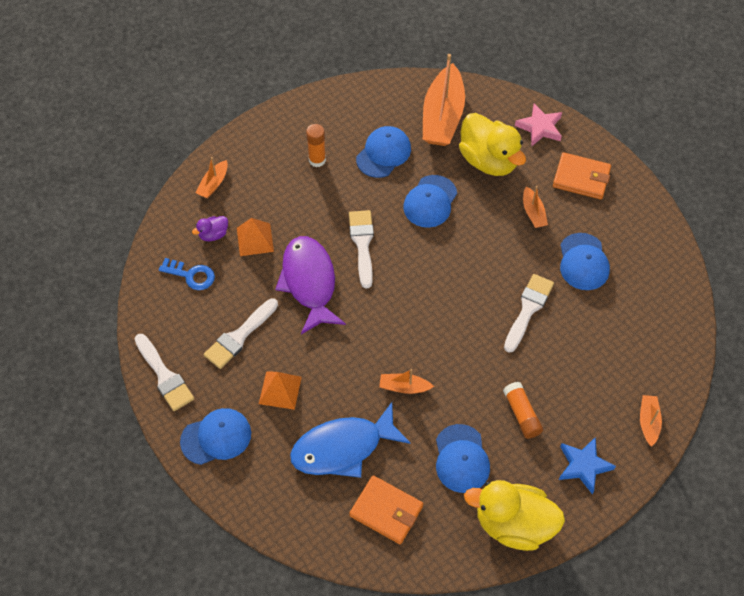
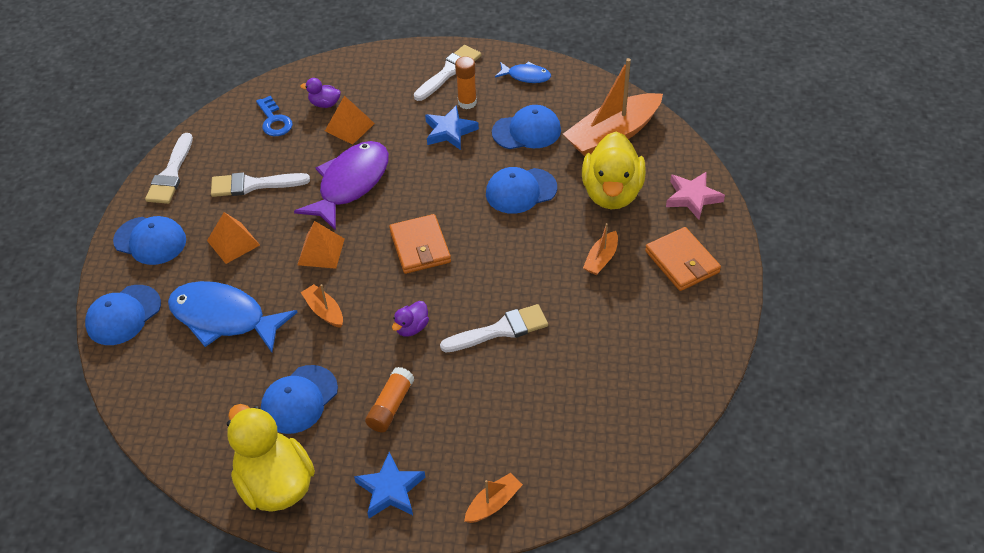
camera: 45 degrees right, 10 degrees down
(213, 184) = (368, 70): orange boat -> none
(331, 191) = (449, 131): none -> blue star
(334, 110) = (526, 76): none -> blue fish
(350, 348) = (321, 251): none -> orange pyramid
(362, 244) = (426, 185): white brush -> white brush (449, 71)
(386, 511) = (195, 389): orange wallet -> orange wallet (420, 247)
(473, 352) = (412, 328): none -> purple duck
(583, 262) = (598, 329): blue cap -> blue cap (123, 315)

